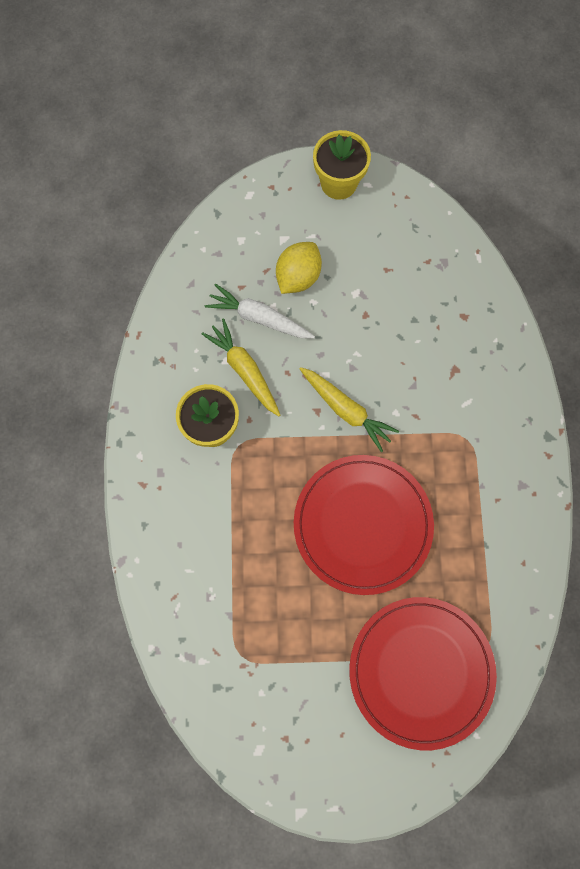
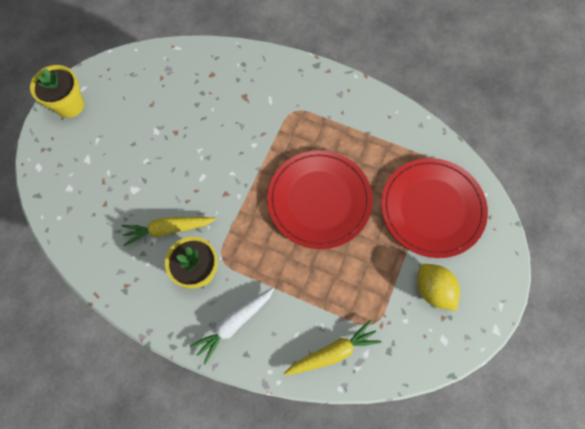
camera: 65 degrees left, 5 degrees down
(259, 318) = (136, 202): white carrot -> white carrot (234, 323)
(298, 277) = (121, 162): yellow lemon -> yellow lemon (433, 290)
(346, 410) = (235, 175): yellow carrot -> yellow carrot (332, 352)

